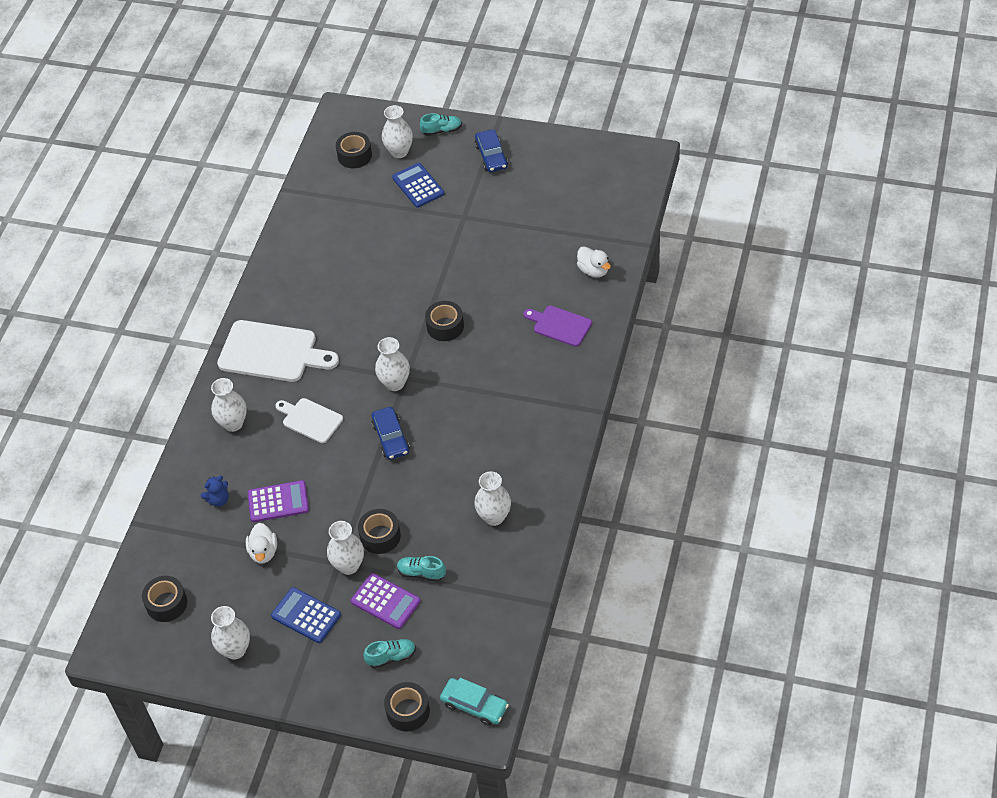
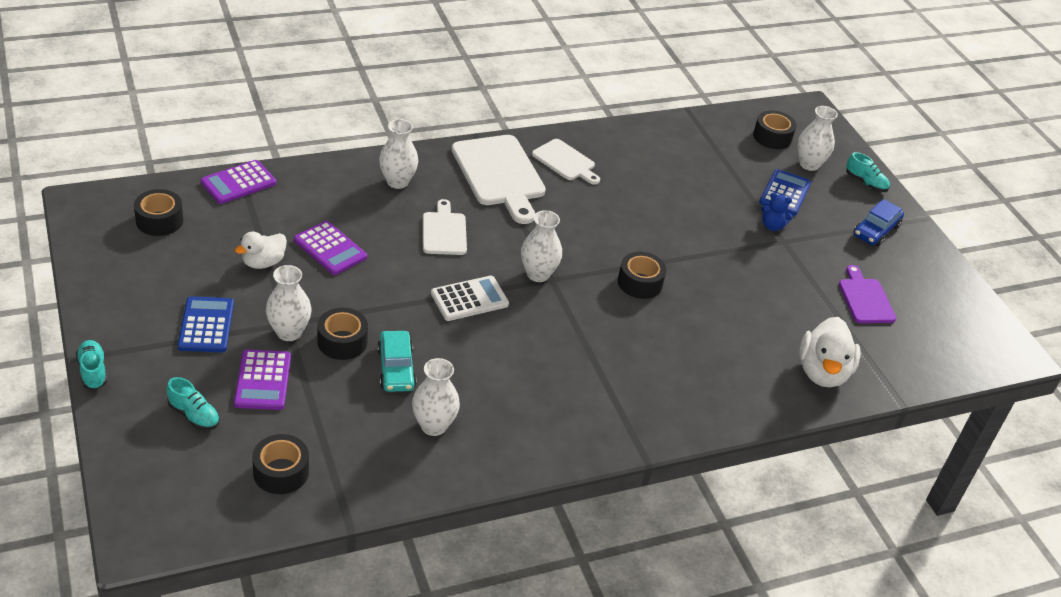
camera: 45 degrees right, 10 degrees down
(158, 532) = (238, 183): none -> purple calculator
(218, 500) = (303, 207): blue teddy bear -> blue teddy bear (772, 226)
(235, 650) = (133, 290): white vase -> none
(288, 302) = (565, 162): none -> white cutting board
(391, 438) = (469, 299): blue car -> white calculator
(408, 711) = (130, 460): black tape -> black tape (281, 472)
(421, 573) = (318, 395): turquoise shoe -> turquoise shoe (93, 371)
(474, 705) = (170, 517): turquoise car -> turquoise car (396, 368)
(559, 325) = (726, 374): purple cutting board -> purple cutting board (865, 299)
(593, 270) = (822, 372): white duck -> white duck, size x1.61

